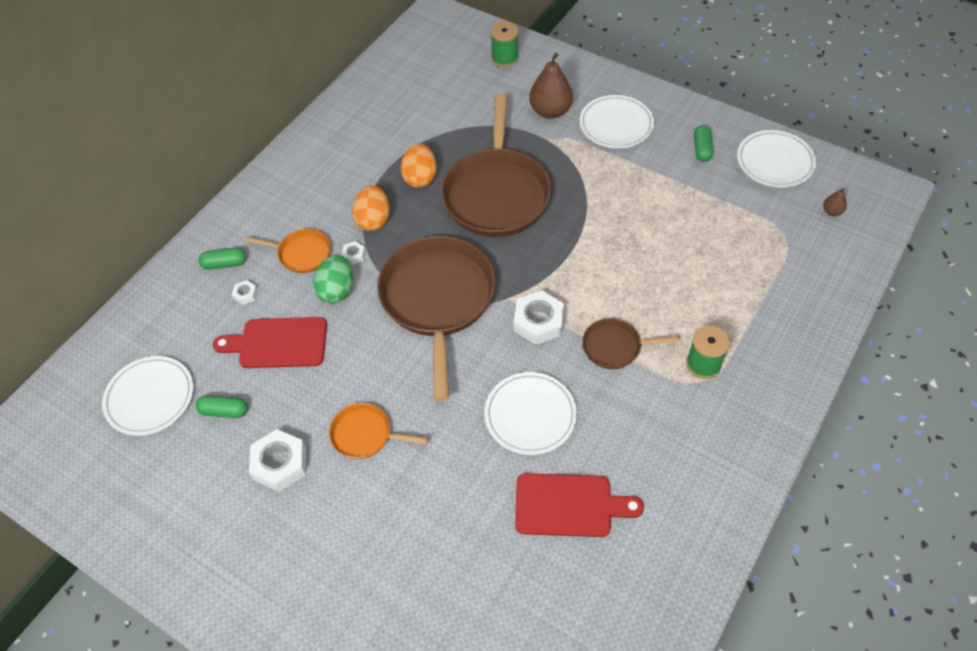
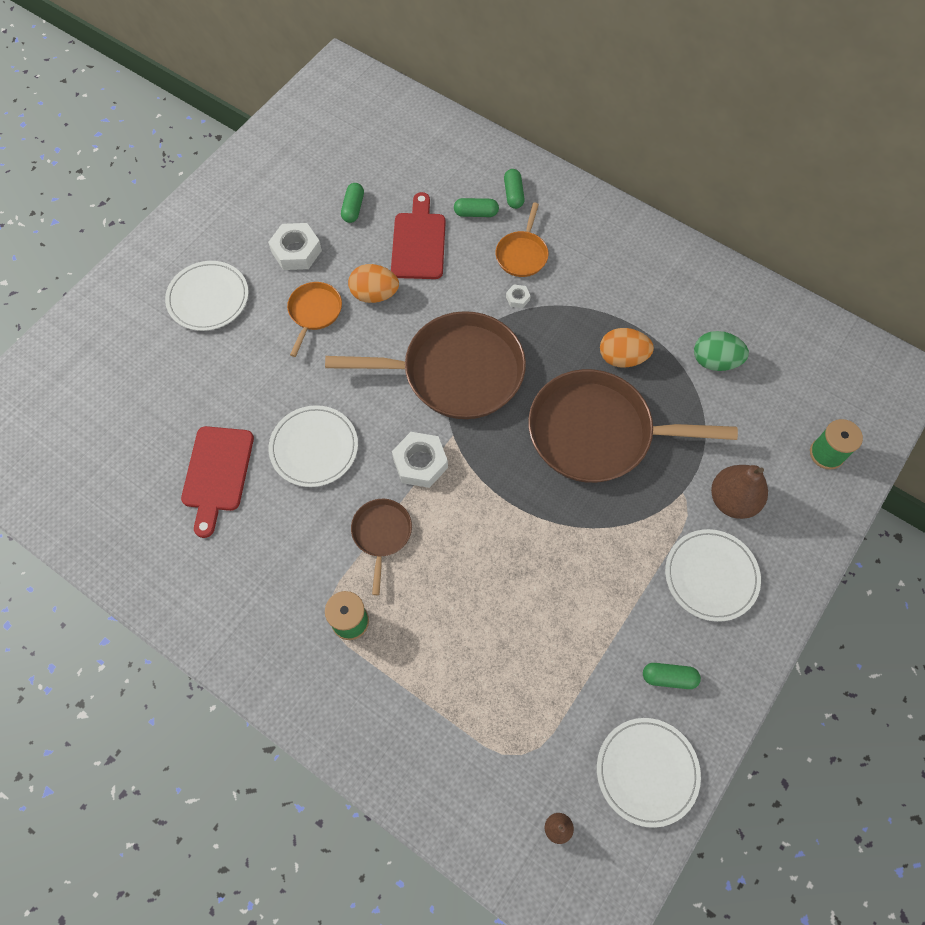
camera: 90 degrees right, 10 degrees up
(150, 397) = (374, 156): white plate -> white plate (208, 298)
(245, 294) = (476, 213): white nut -> green capsule
(337, 290) = (475, 285): green egg -> green egg (715, 361)
(373, 220) = (563, 314): orange egg -> orange egg (374, 294)

